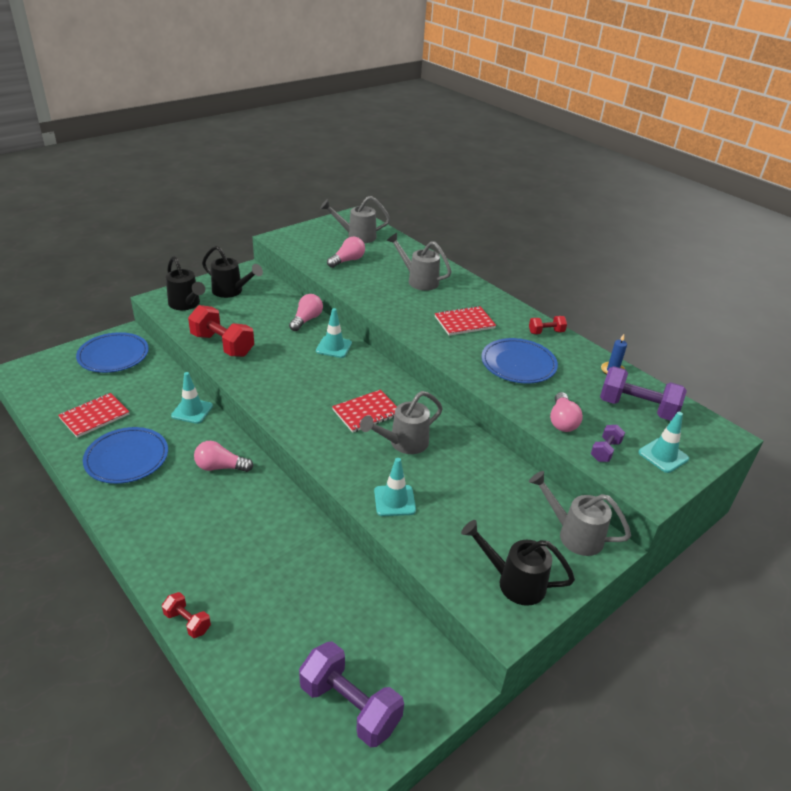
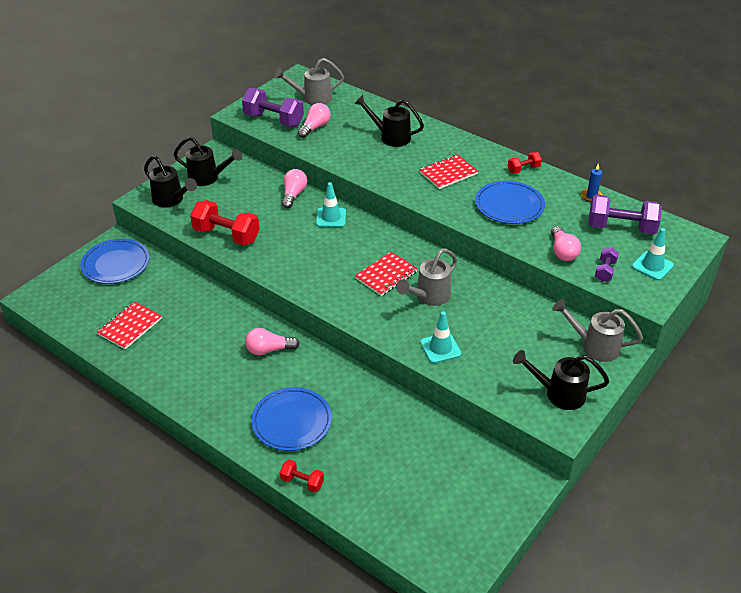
camera: 10 degrees left, 5 degrees up
(127, 458) = (180, 358): blue plate -> blue plate (292, 421)
(192, 411) = (218, 303): turquoise traffic cone -> none
(350, 706) = (457, 514): purple dumbbell -> purple dumbbell (274, 120)
(419, 280) = (390, 137): grey watering can -> black watering can

